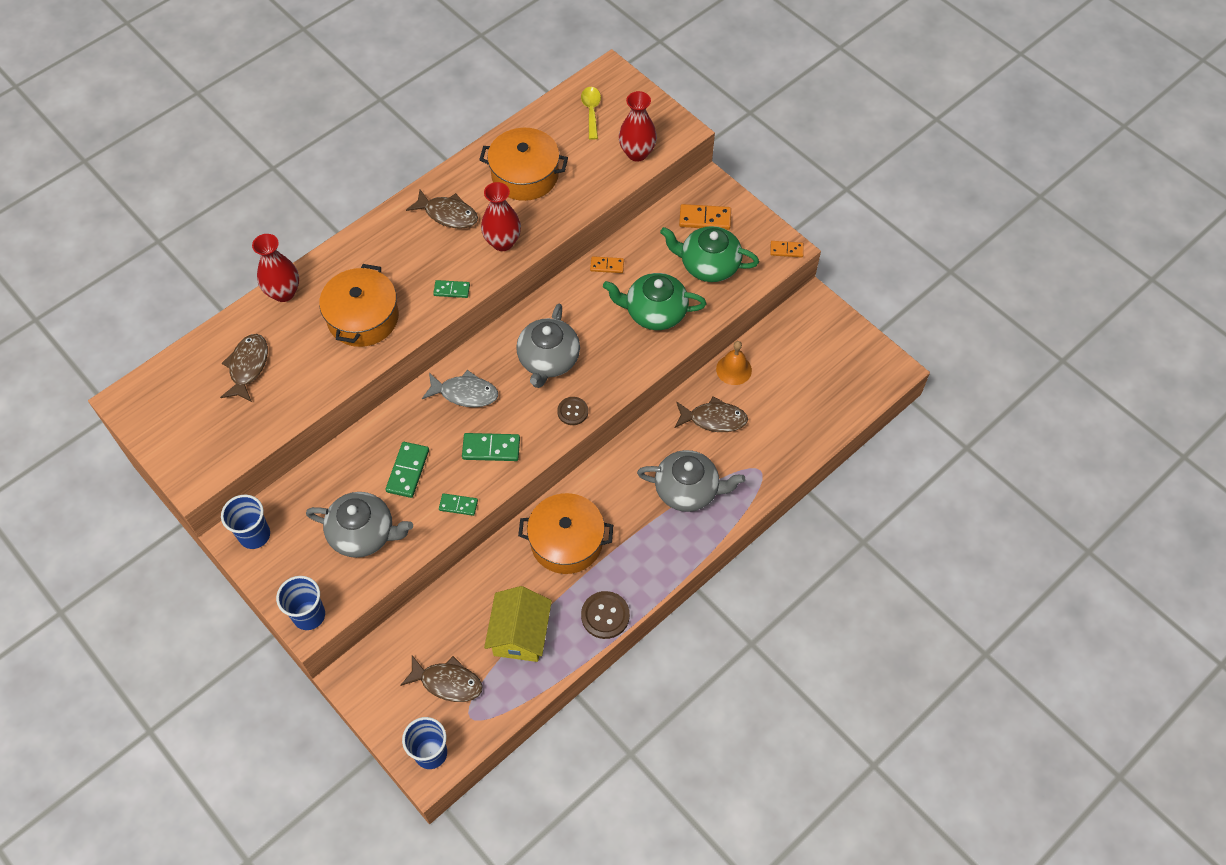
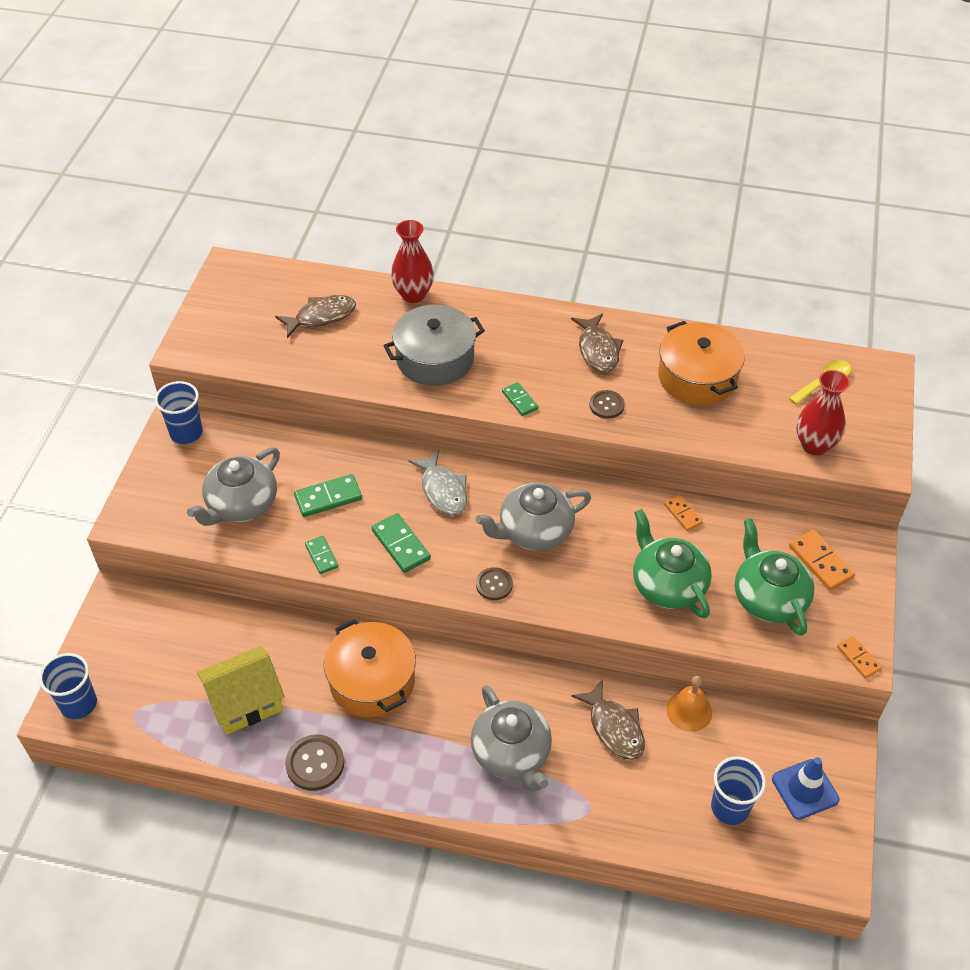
camera: 55 degrees right, 10 degrees down
(309, 615) = (134, 516): blue cup -> blue cup (730, 807)
(363, 317) = (435, 358): orange pot -> grey pot
(363, 533) = (241, 505): grey teapot -> grey teapot turned 60 degrees clockwise
(447, 682) = (158, 673): brown fish -> none
(502, 242) = (606, 405): red vase -> brown button
(831, 346) = (805, 789): none -> blue traffic cone

